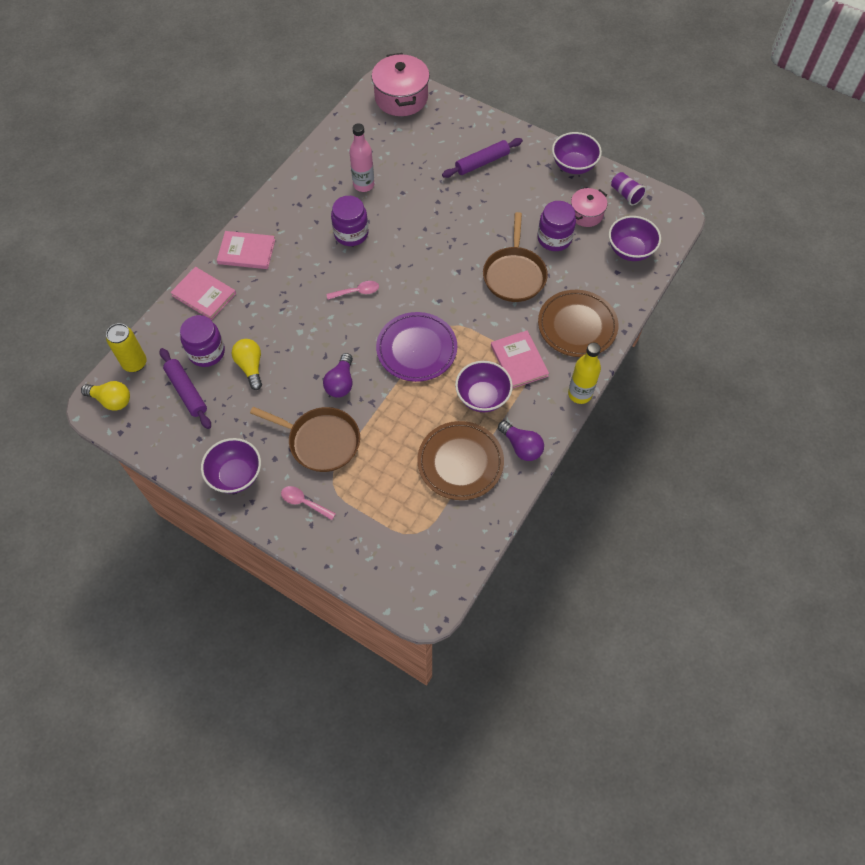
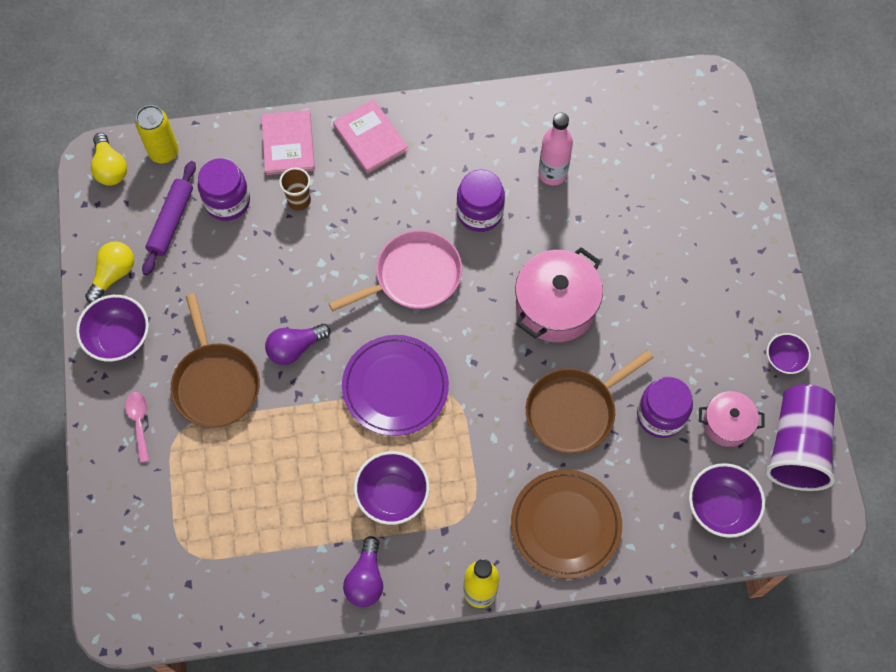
camera: 50 degrees right, 5 degrees up
(247, 315) = (299, 201): none -> brown cup
(250, 367) = (244, 253): yellow light bulb -> yellow light bulb (113, 275)
(357, 292) = (414, 276): pink spoon -> pink pan
(401, 98) = (704, 115): pink pot -> pink pot (555, 306)
(460, 462) = (298, 532): brown plate -> none
(482, 162) = (695, 263): purple rolling pin -> none
(519, 361) = (468, 498): pink book -> none
(573, 165) = (784, 360): purple bowl -> purple bowl, size x0.61
(626, 194) = (797, 446): purple cup -> purple cup, size x2.01

